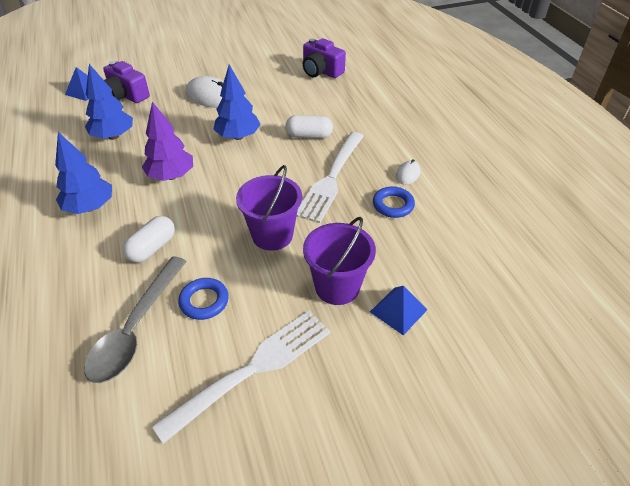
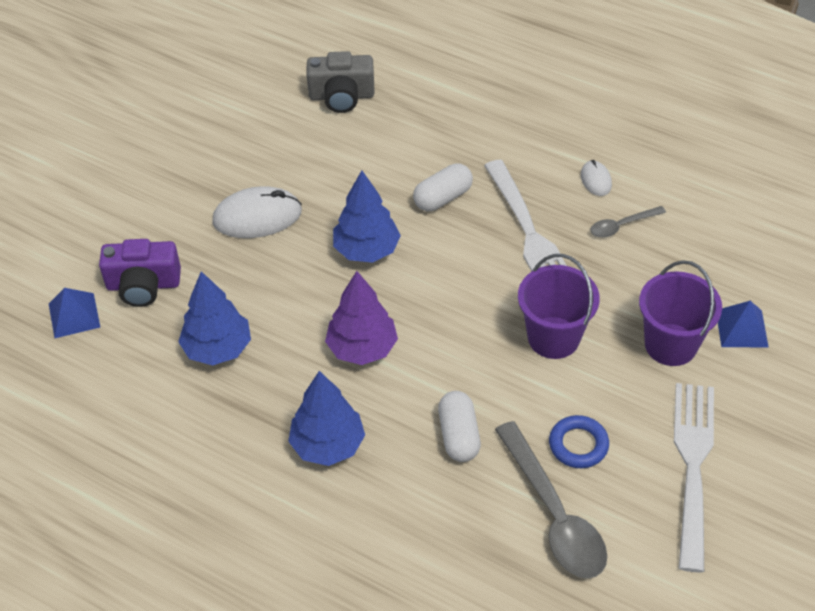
camera: 40 degrees left, 5 degrees up
(321, 71) = (341, 96): purple camera -> grey camera
(393, 205) = (622, 226): blue ring -> grey spoon

